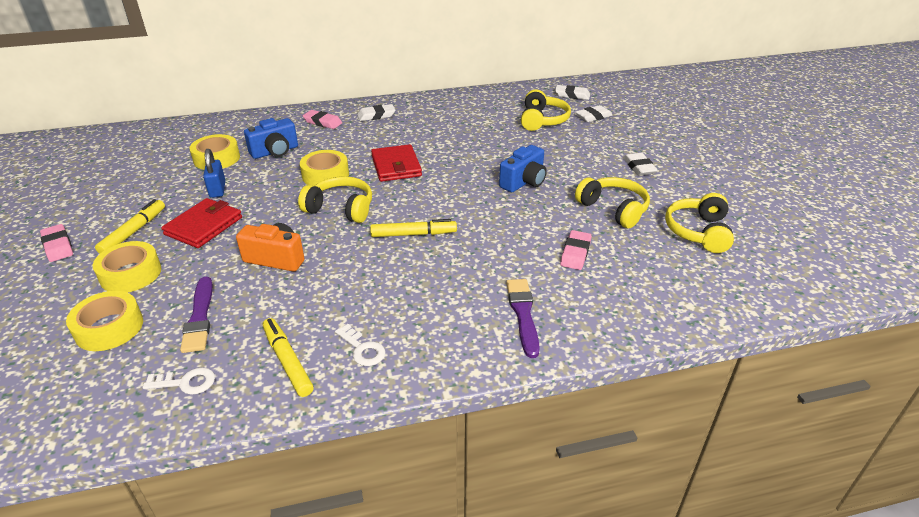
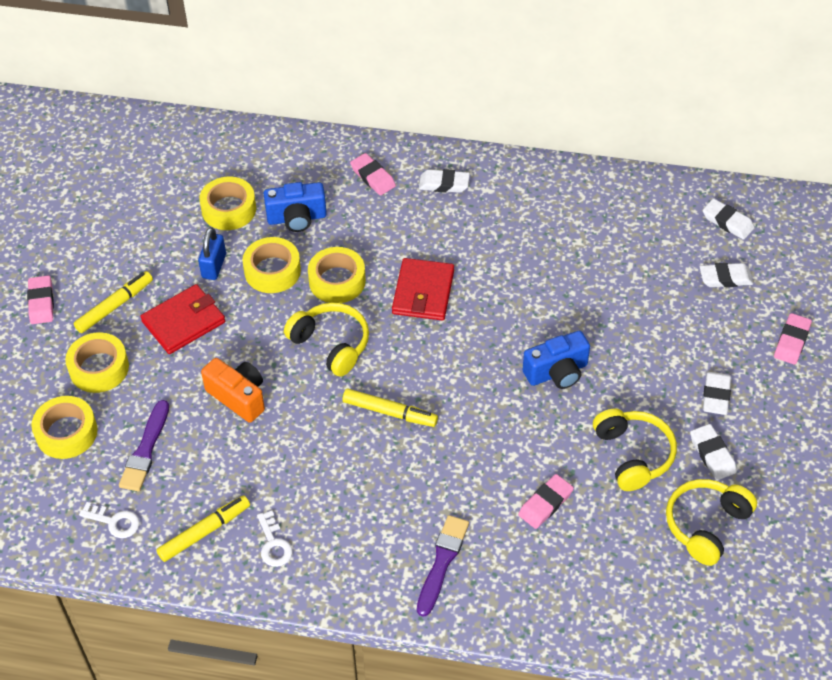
camera: 25 degrees right, 15 degrees up
(269, 181) = (272, 271): none -> yellow tape
(288, 361) = (204, 532): yellow marker -> yellow marker turned 60 degrees clockwise
(542, 120) = (652, 263): yellow headphones -> none
(659, 133) = (791, 341): none -> pink eraser
(665, 195) = (712, 454): none -> white eraser

